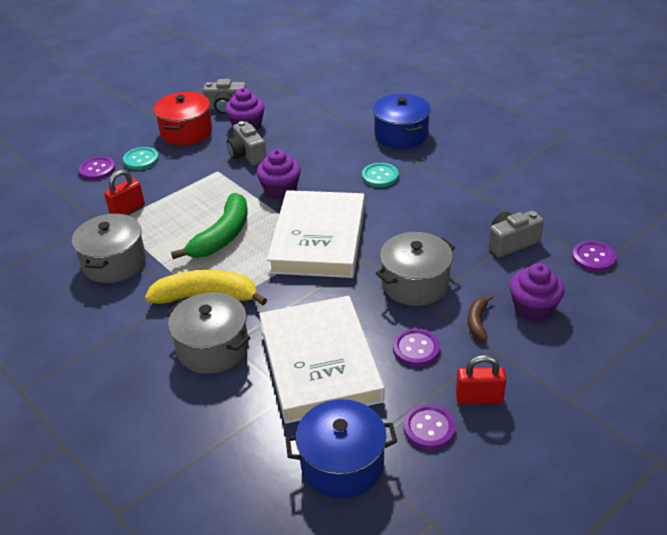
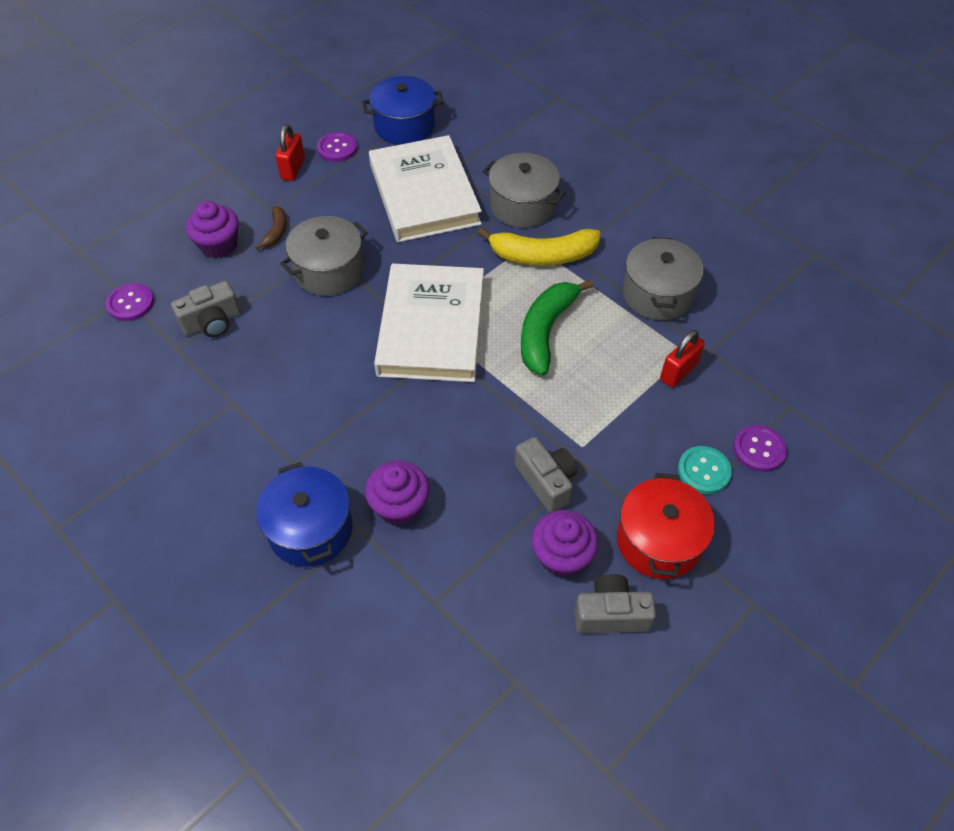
camera: 175 degrees right, 15 degrees up
(280, 190) = (486, 407): purple cupcake -> purple cupcake (399, 505)
(380, 176) = (351, 433): turquoise button -> none
(416, 348) = (338, 207): purple button -> none
(479, 398) = (293, 169): red padlock -> red padlock turned 75 degrees counterclockwise

